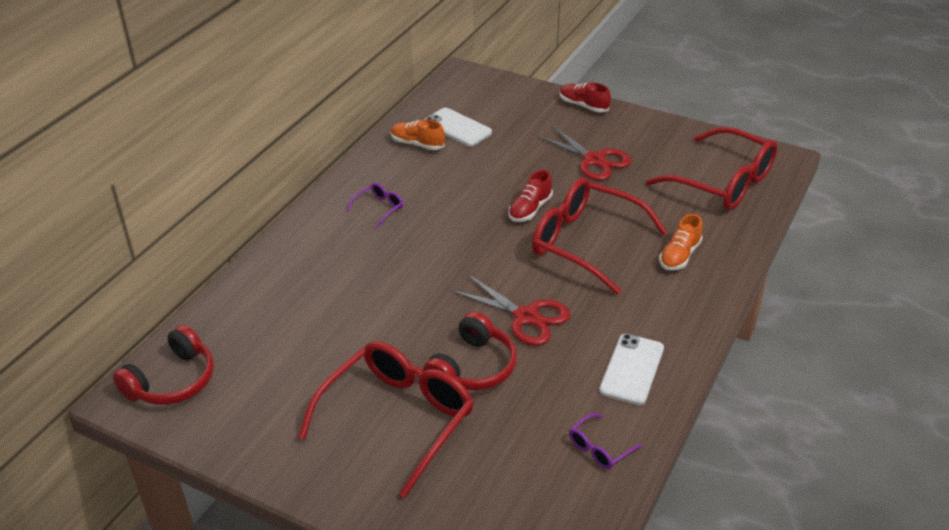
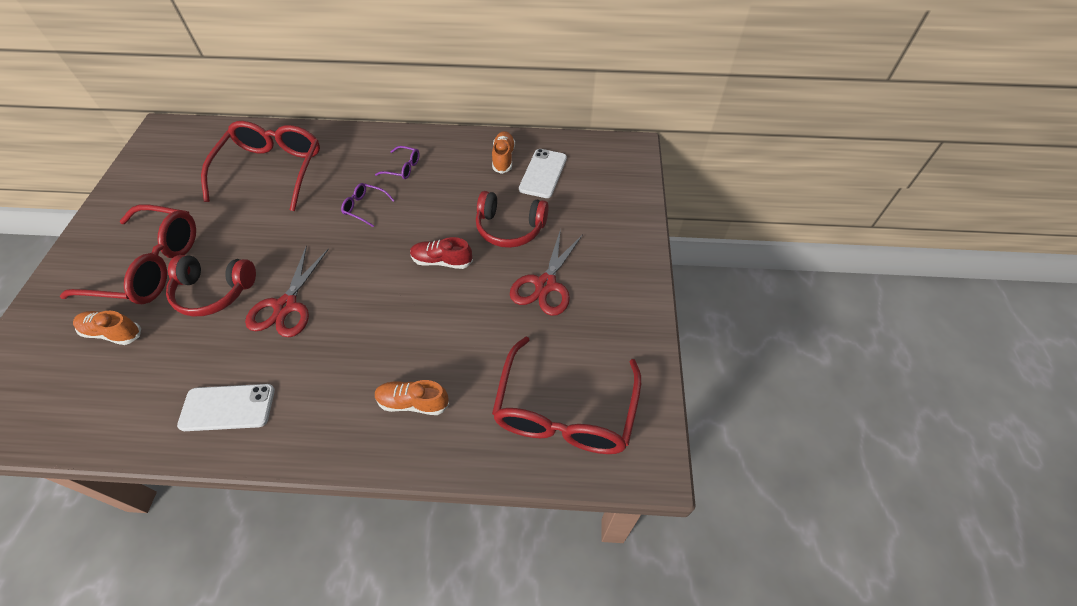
camera: 65 degrees right, 15 degrees up
(172, 381) = (179, 142): red headphones -> red headphones (510, 228)
(486, 453) = (113, 333): none -> orange shoe
(583, 106) = (637, 248): red shoe -> none
(585, 243) = (406, 317): red glasses -> red glasses (272, 170)
(599, 448) = (120, 411): purple glasses -> purple glasses (364, 207)

